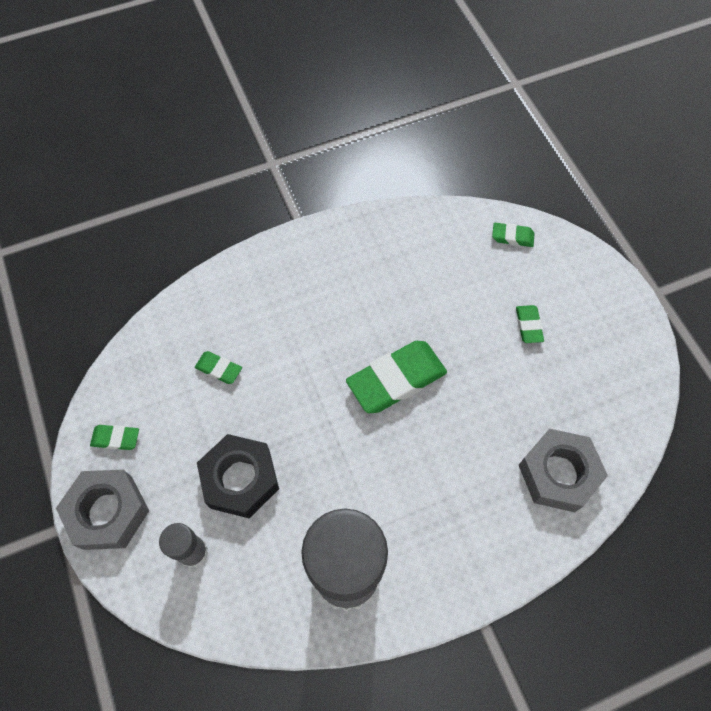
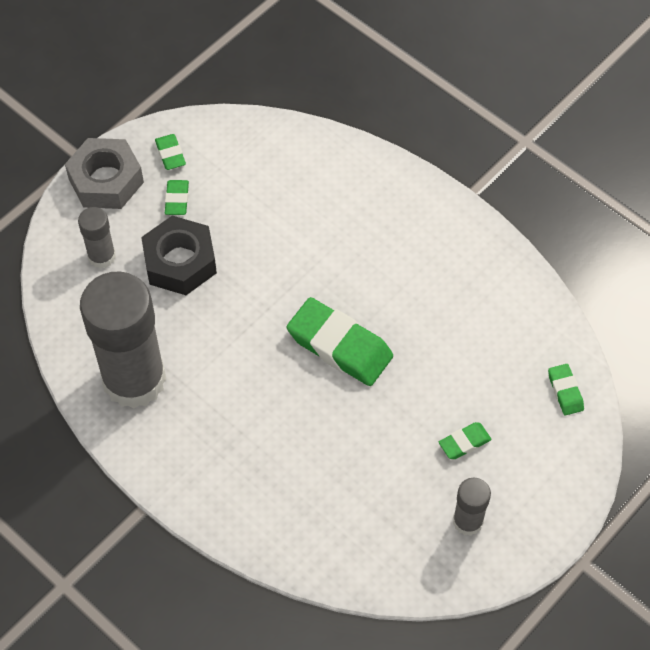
camera: 65 degrees right, 5 degrees down
(219, 369) = (273, 199): green eraser -> green eraser (177, 200)
(558, 473) = (314, 522): grey nut -> none
(599, 354) = (467, 521): none -> grey glue stick

